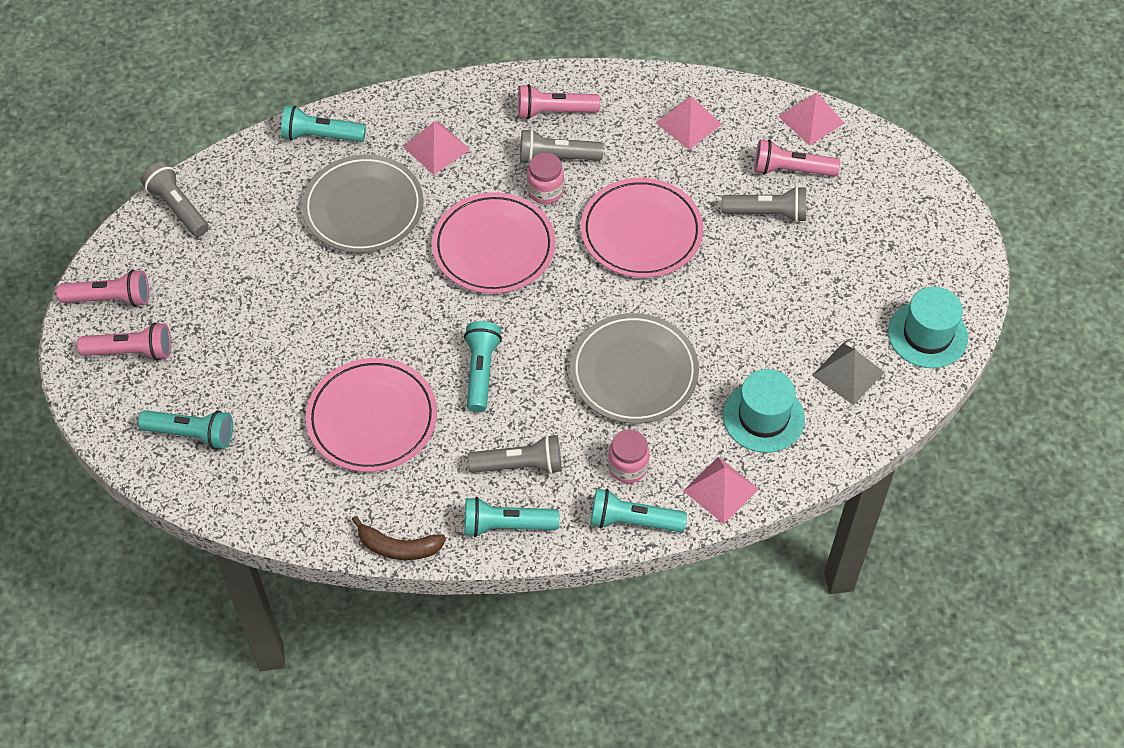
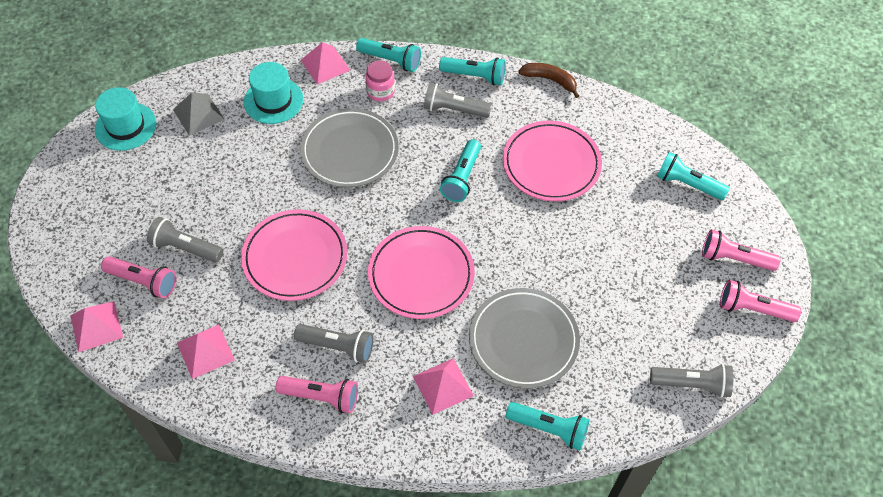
camera: 165 degrees left, 0 degrees up
(177, 207) = (692, 384): grey flashlight -> grey flashlight turned 60 degrees counterclockwise
(545, 191) = (360, 316): pink jar -> none

